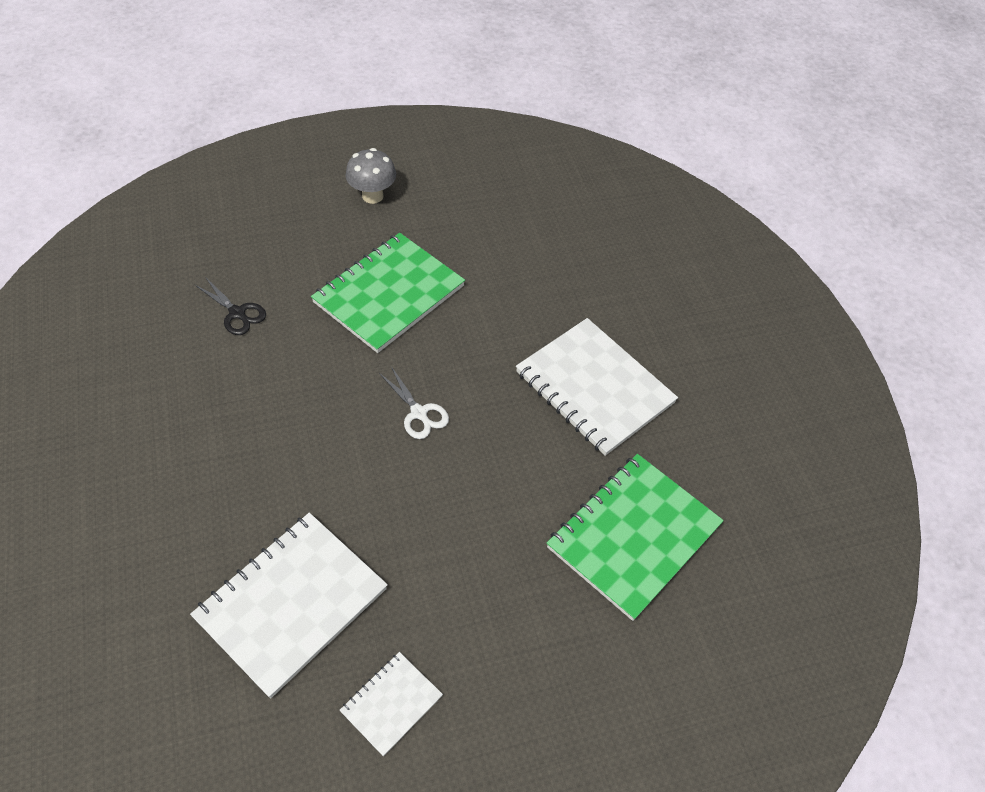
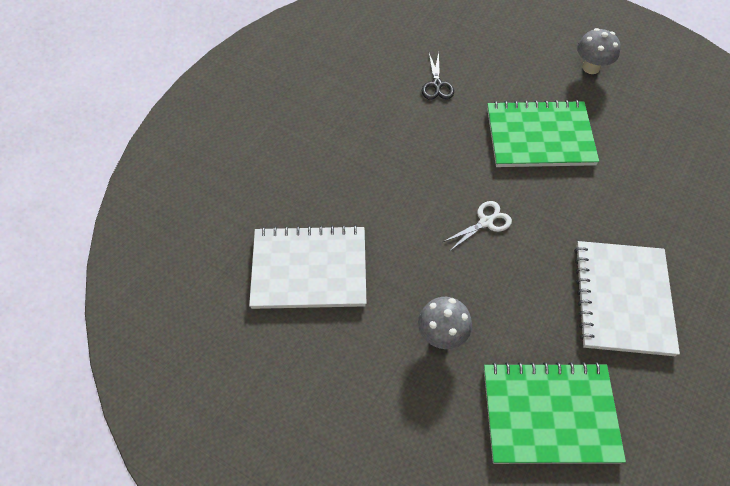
camera: 50 degrees right, 5 degrees up
(391, 704) = (306, 370): white notebook -> none
(419, 413) = (485, 222): white scissors -> white scissors turned 135 degrees counterclockwise
(482, 551) = (441, 335): none -> grey mushroom

